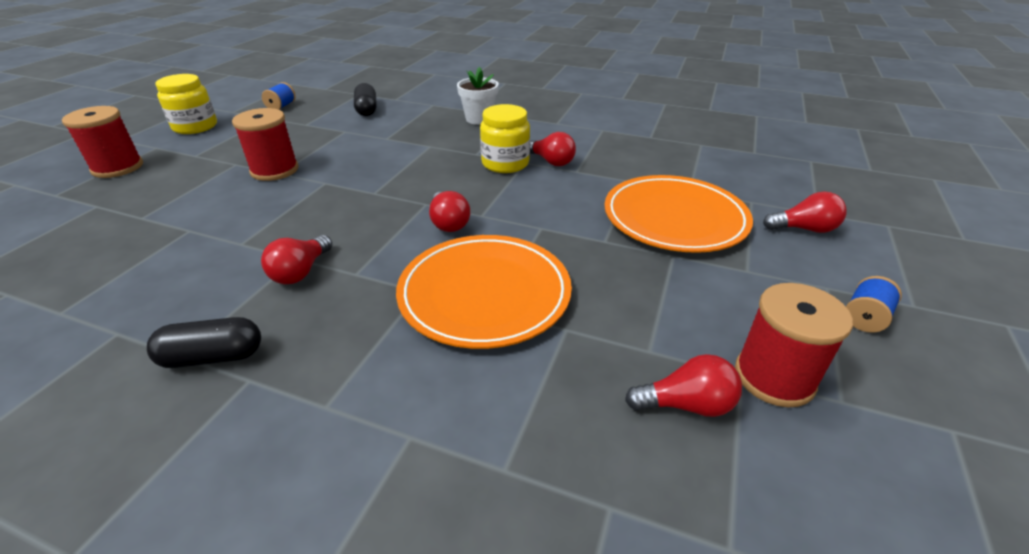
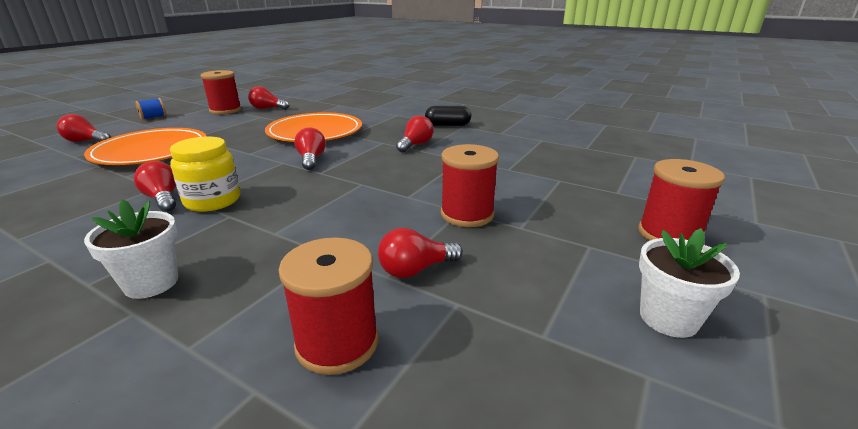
camera: 170 degrees left, 10 degrees down
(195, 127) = (668, 318): yellow jar -> white flower pot
(281, 106) = (539, 386): blue spool -> none
(326, 134) = (415, 270): none -> red light bulb
(367, 110) = (337, 343): black capsule -> red spool

